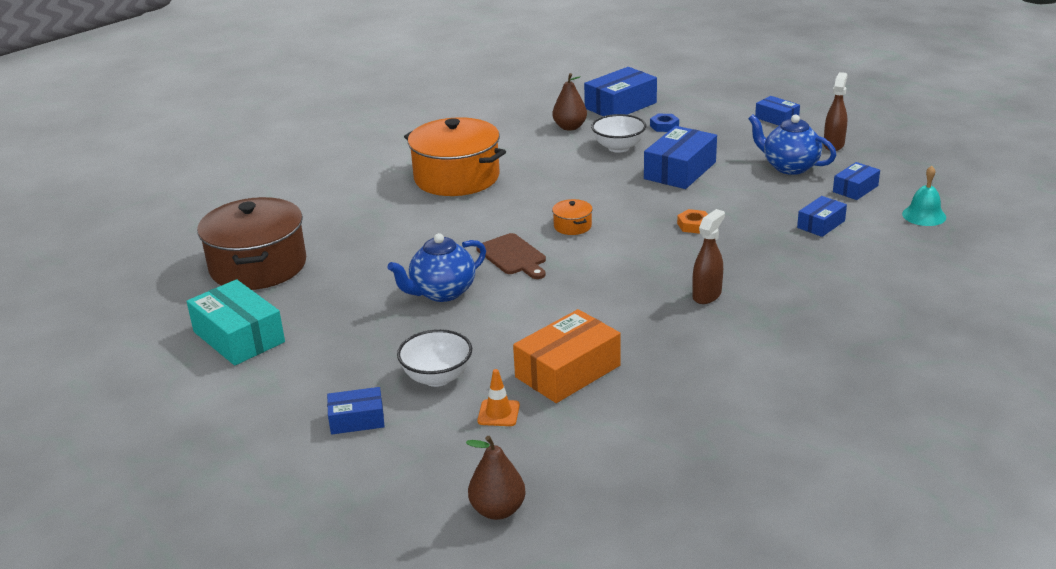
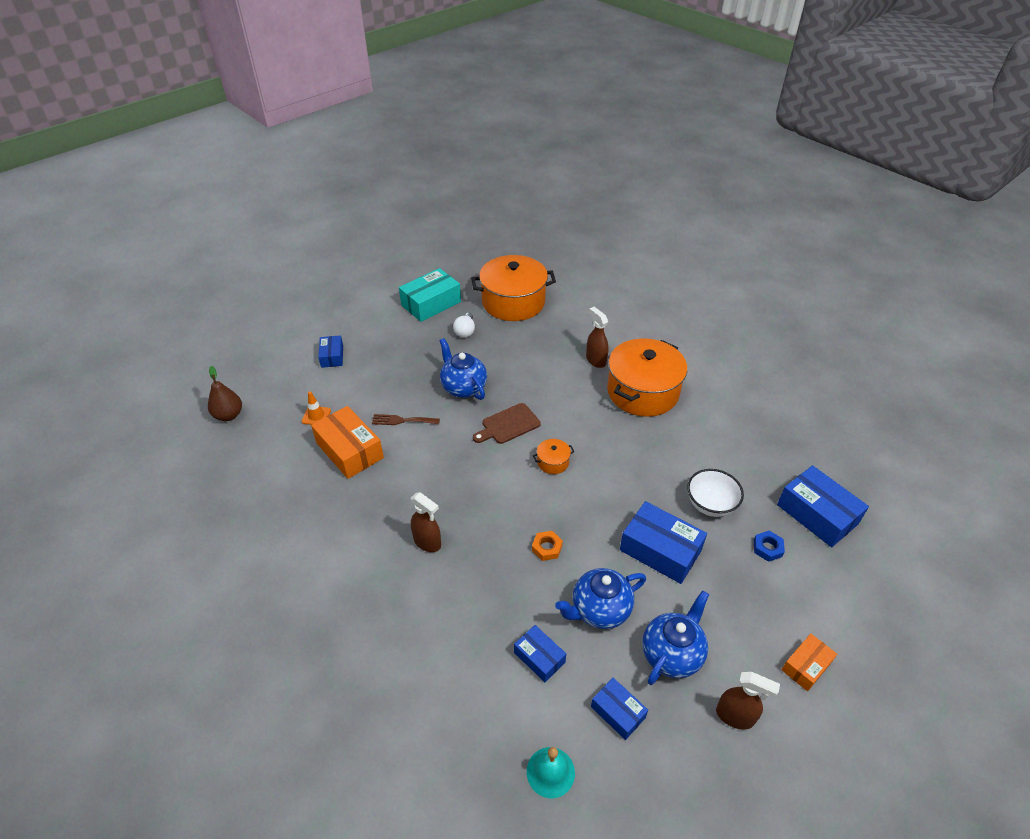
camera: 90 degrees right, 15 degrees up
(258, 266) = (513, 302): brown pot -> orange pot
(318, 300) = (465, 331): none -> white light bulb
(397, 205) = (595, 360): none -> brown spray bottle
(437, 377) = (363, 388): white bowl -> none
(507, 334) = (402, 420): none -> brown fork
(570, 127) = (754, 469): brown pear -> none
(758, 198) = (599, 610): none -> blue teapot
(776, 118) = (806, 666): blue box -> orange box

